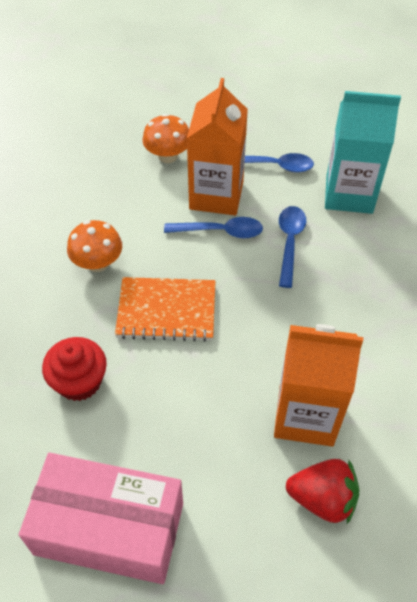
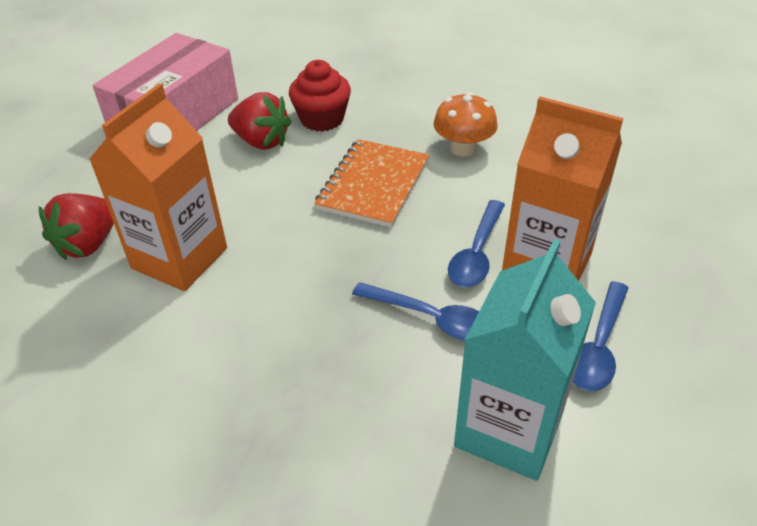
camera: 110 degrees right, 10 degrees down
(131, 420) = (261, 141): none -> red strawberry
(168, 156) = (638, 234): orange mushroom -> none

